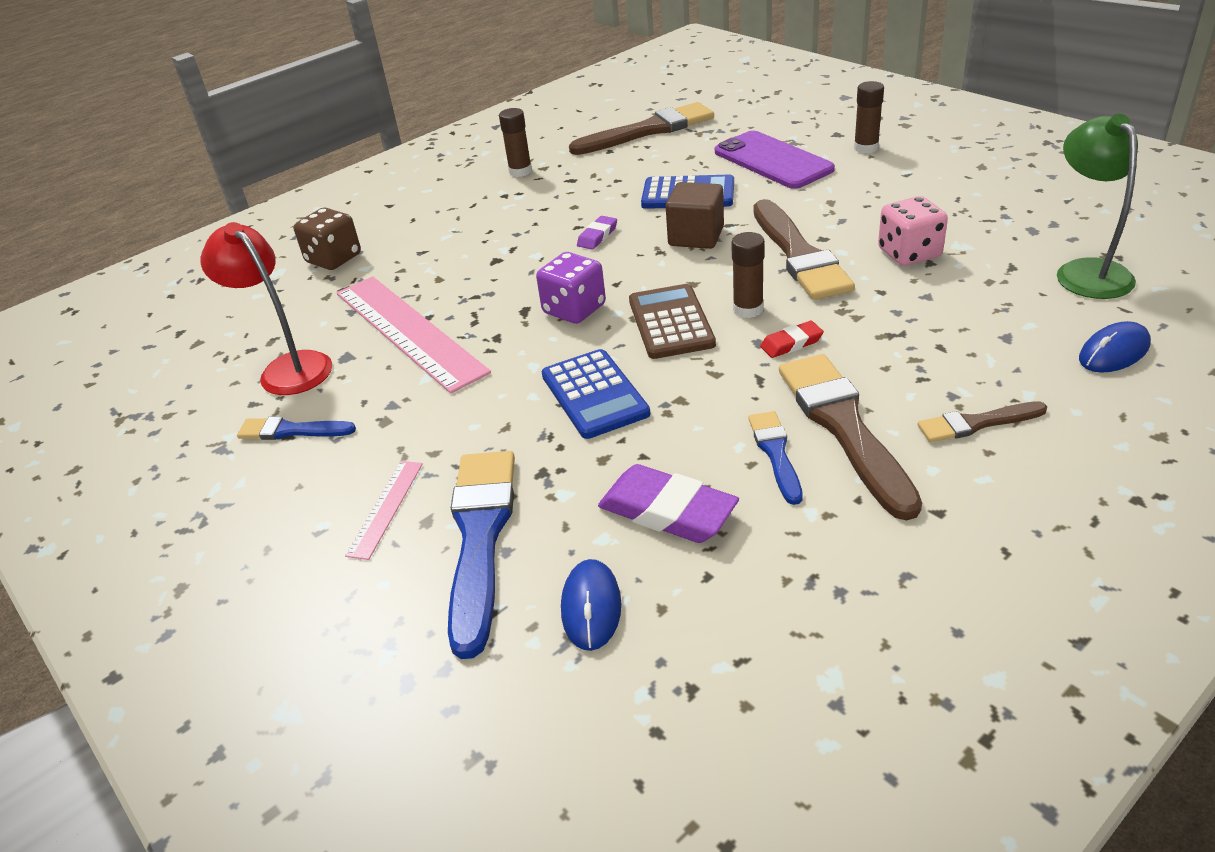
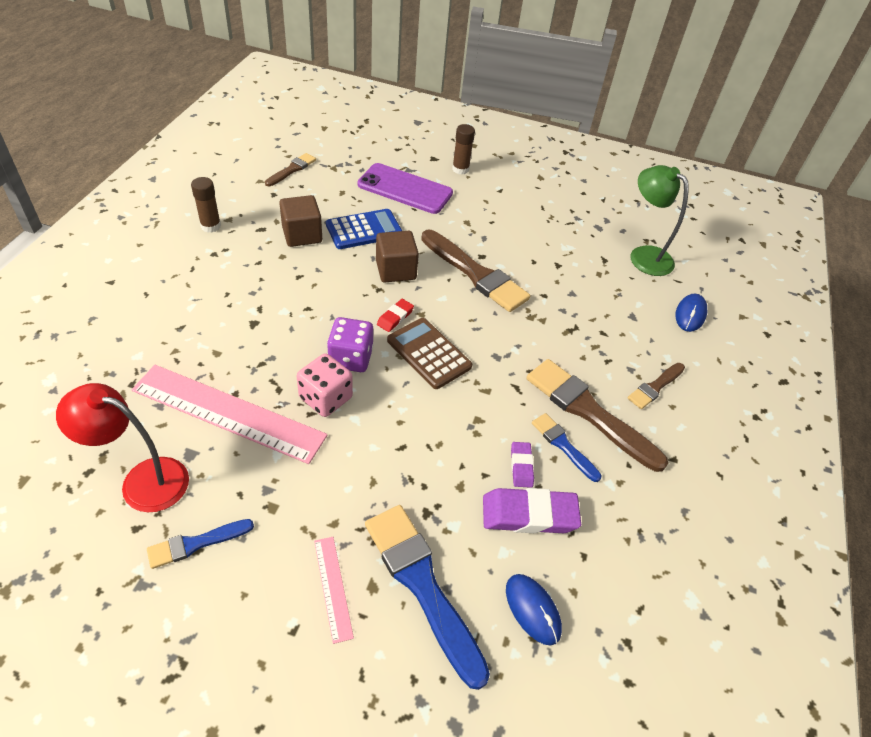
camera: 40 degrees left, 10 degrees up
(334, 259) = (98, 352): brown dice -> none
(594, 394) = (418, 432): blue calculator -> none
(597, 236) = (321, 283): purple eraser -> purple eraser (521, 466)
(611, 190) = (302, 235): none -> brown cube
(648, 130) = (292, 169): brown brush -> brown brush, size x0.53
(748, 309) = (472, 329): brown glue stick -> none
(791, 343) = (517, 352): red eraser -> red eraser (395, 317)
(909, 253) = (542, 259): pink dice -> pink dice (326, 398)

